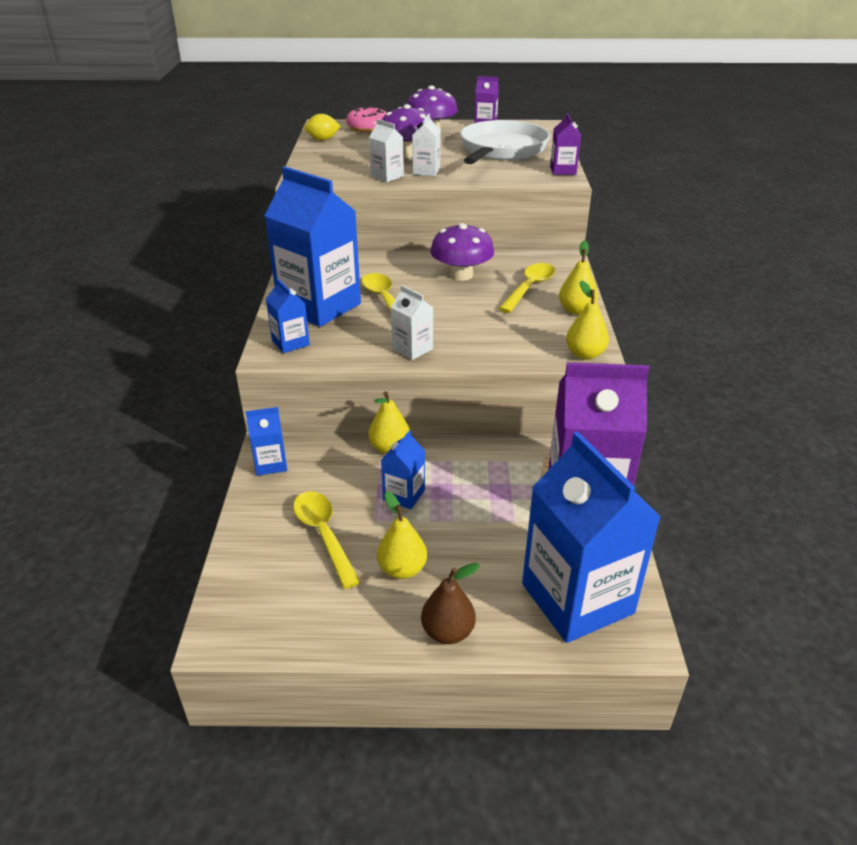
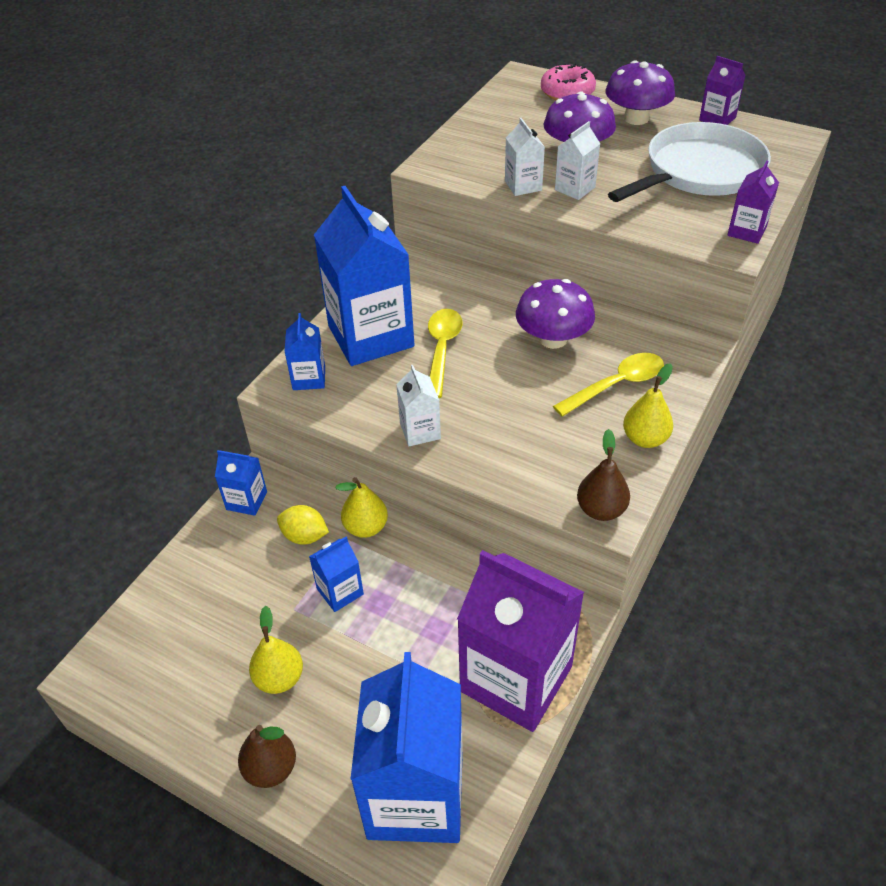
camera: 30 degrees right, 10 degrees up
(323, 139) = (499, 103): yellow lemon -> yellow lemon (305, 536)
(323, 535) = (238, 605): yellow spoon -> none
(585, 354) = (601, 510): yellow pear -> brown pear

